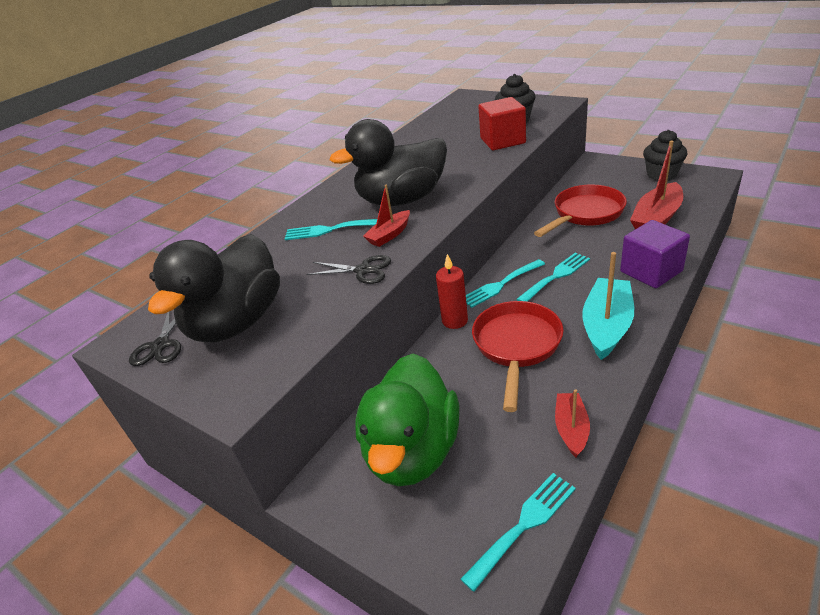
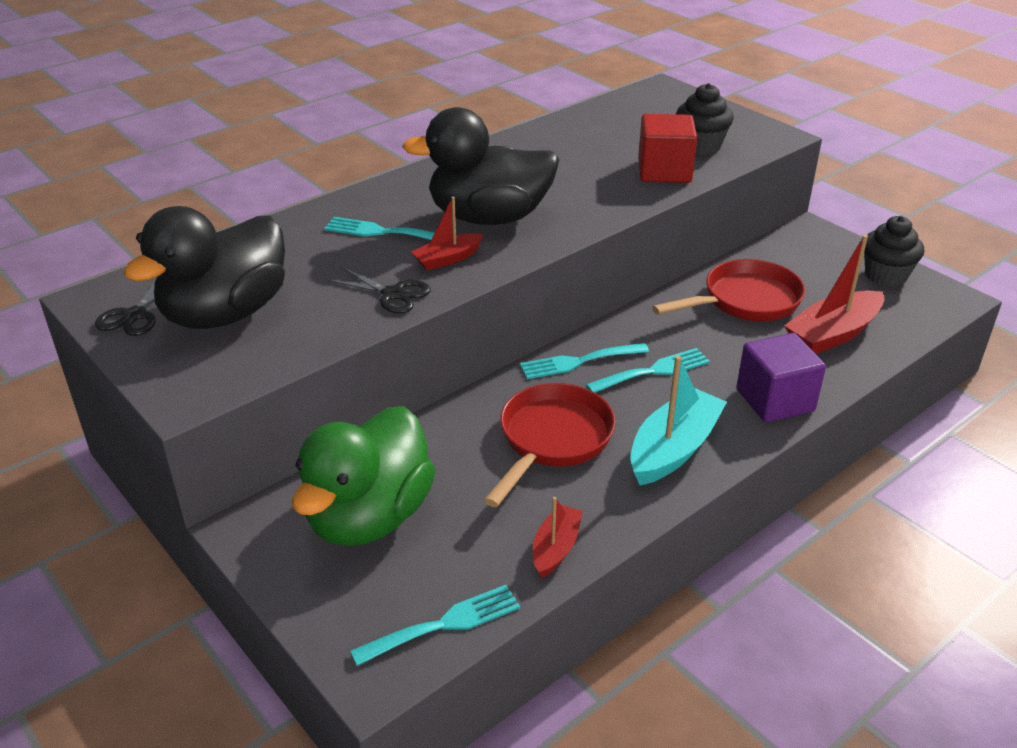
camera: 10 degrees right, 0 degrees up
(455, 321) = (498, 389): red candle -> none

